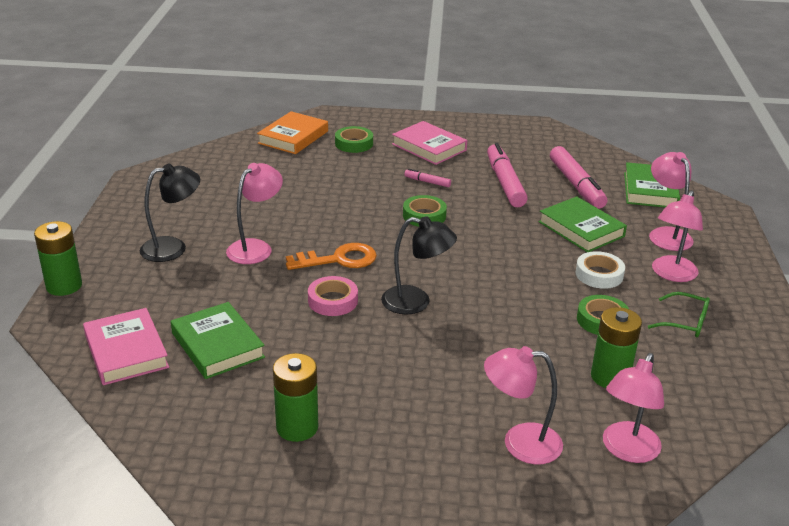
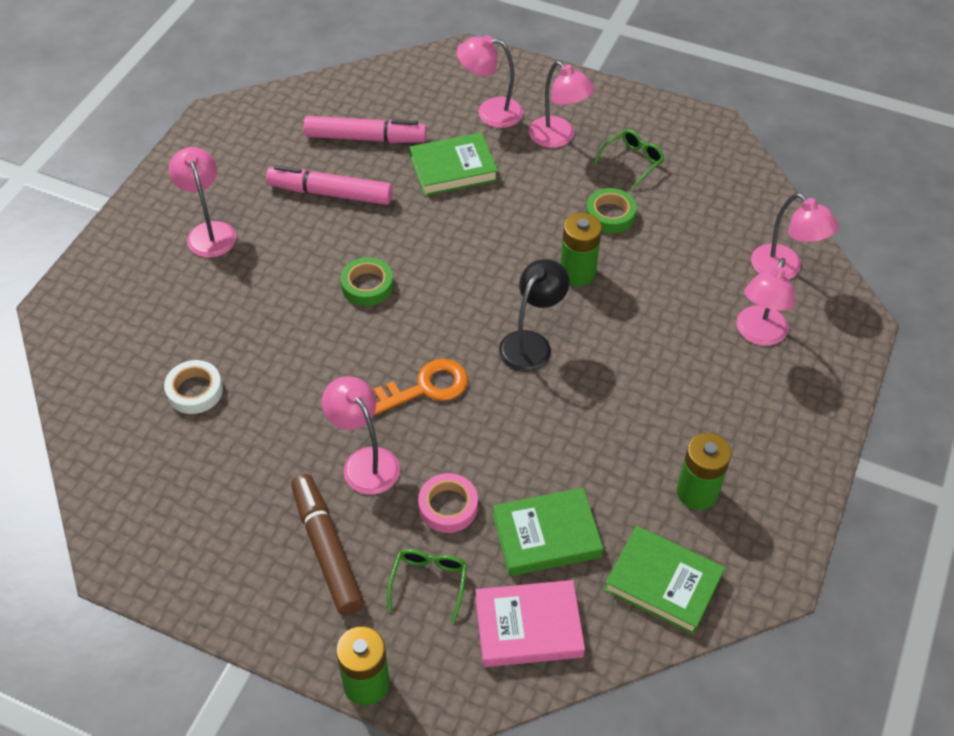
camera: 70 degrees left, 20 degrees up
(156, 296) = (429, 582): none -> green glasses
(173, 248) = (327, 549): black lamp -> brown marker
(293, 137) = (99, 361): orange book -> none
(333, 301) = (502, 413): pink tape -> pink tape (448, 506)
(338, 259) = (424, 388): orange key -> orange key turned 60 degrees clockwise
(354, 144) = (156, 302): green tape -> none
(427, 182) = (293, 259): pink marker -> none
(429, 147) = (209, 232): pink book -> pink lamp
(599, 275) = (538, 188): white tape -> white tape (195, 391)
(610, 377) = (691, 242): green battery -> green battery (577, 273)
(650, 190) = (404, 87): green book -> green book (663, 583)

